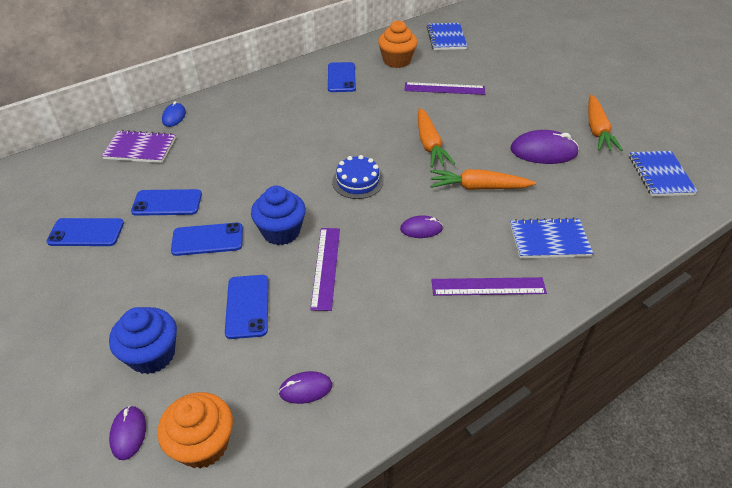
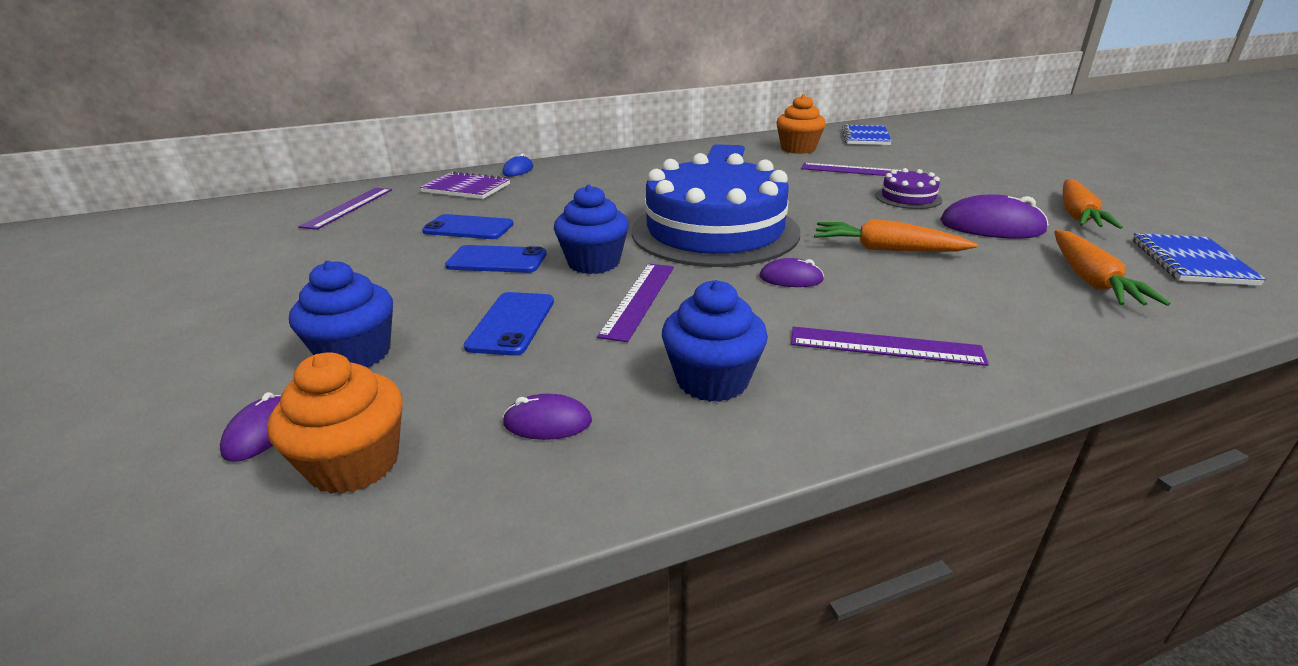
camera: 15 degrees right, 15 degrees down
(49, 188) = (348, 207): none -> purple ruler
(86, 232) = (360, 242): blue phone -> none
(357, 181) = (715, 231): blue cake -> blue cake, size x2.39
(393, 335) = (712, 380): none -> blue cupcake
(429, 144) = (823, 209): orange carrot -> orange carrot (1090, 280)
(486, 122) = (908, 197): none -> purple cake
(549, 240) = (996, 308): blue notebook -> none

